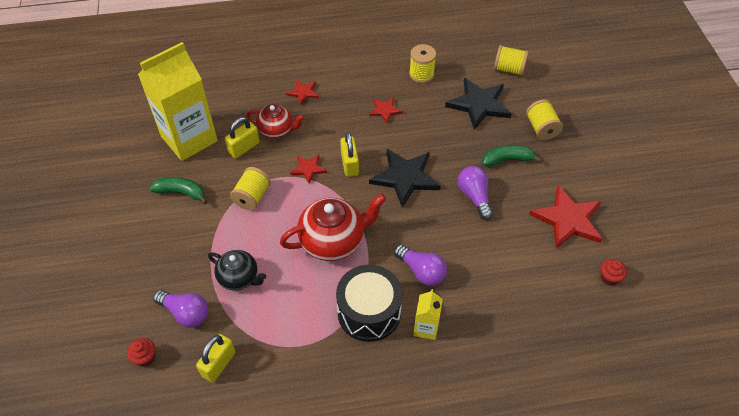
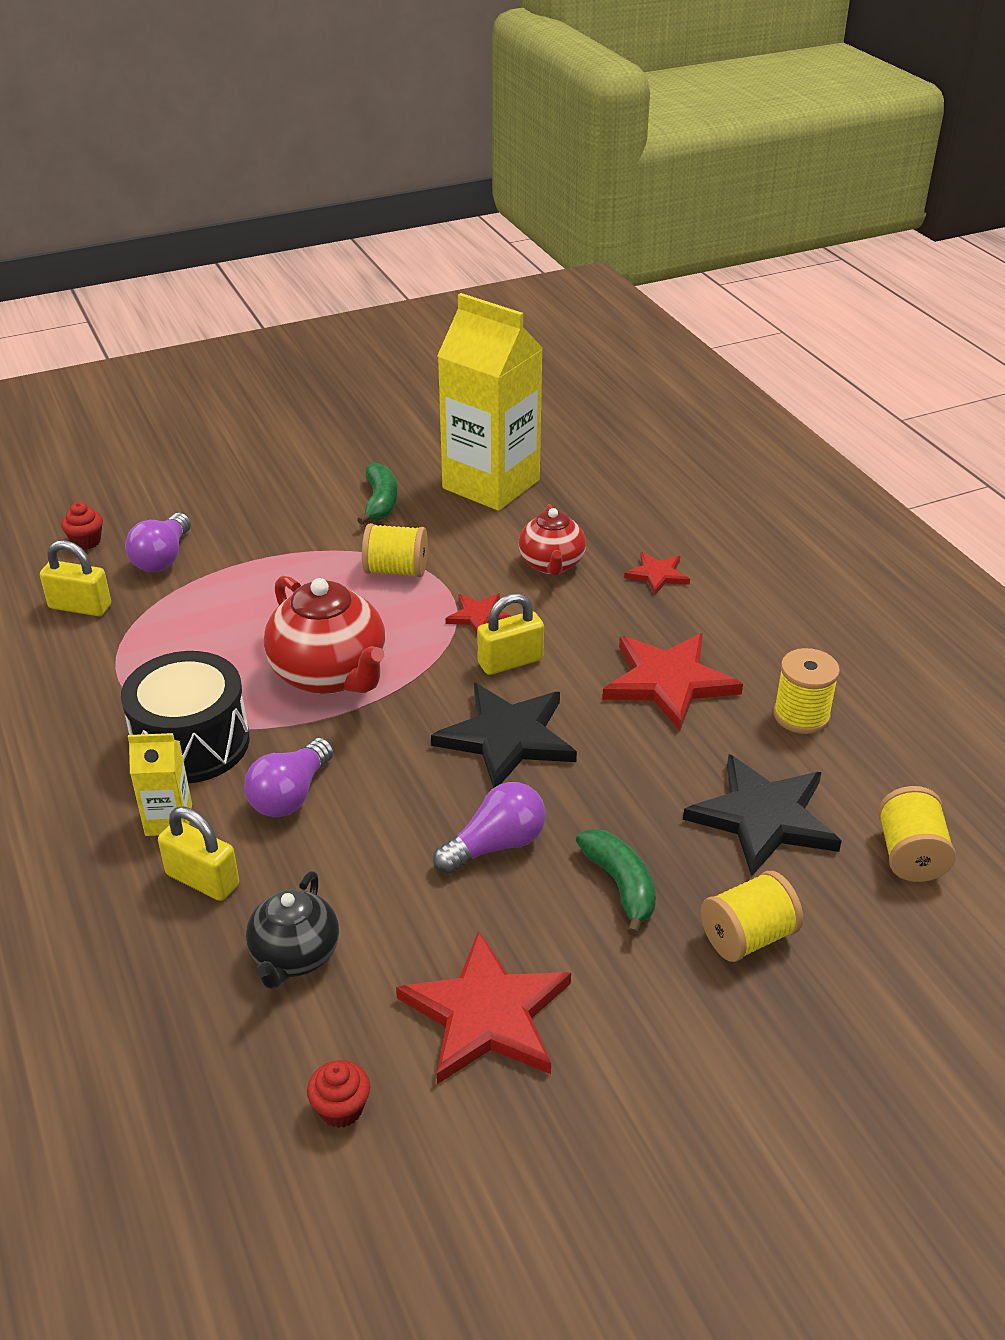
camera: 75 degrees right, 15 degrees down
(239, 278) = (233, 592): black teapot -> black teapot (294, 956)
(244, 148) = (496, 539): yellow padlock -> yellow padlock (202, 880)
(385, 110) = (668, 682): red star -> red star, size x1.94

